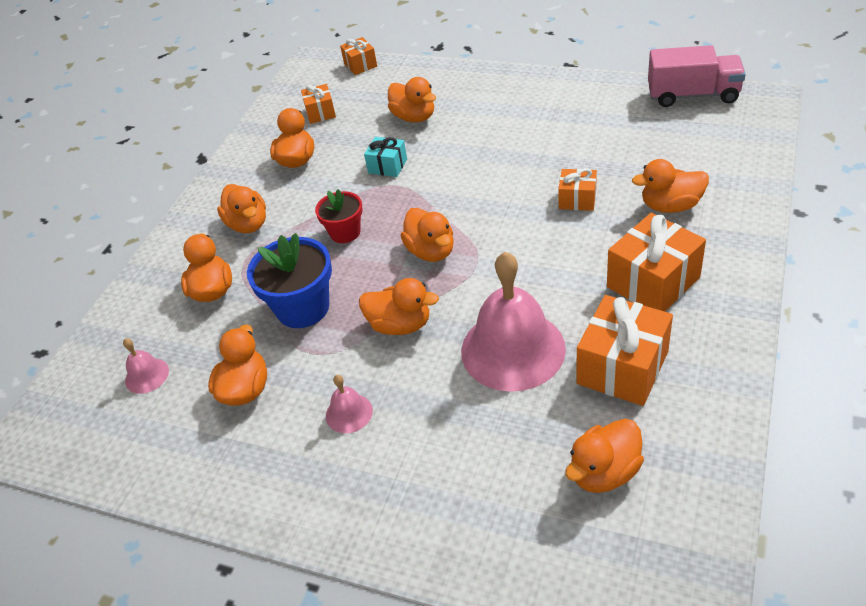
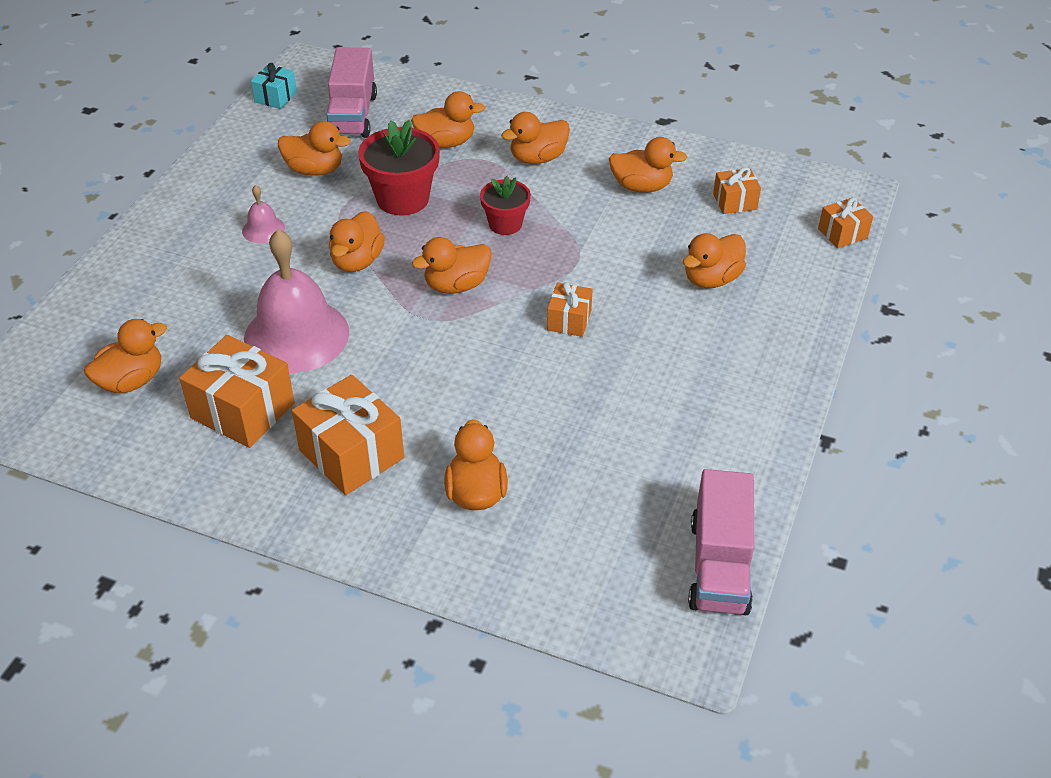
camera: 85 degrees right, 0 degrees up
(147, 375) = (352, 115): pink bell -> pink truck
(303, 308) = (402, 199): blue flower pot -> red flower pot
(387, 166) = (614, 255): turquoise gift -> turquoise gift (275, 97)
(577, 199) = (511, 409): orange gift -> orange gift (569, 320)
(604, 472) = (131, 381): orange duck -> orange duck turned 90 degrees clockwise

